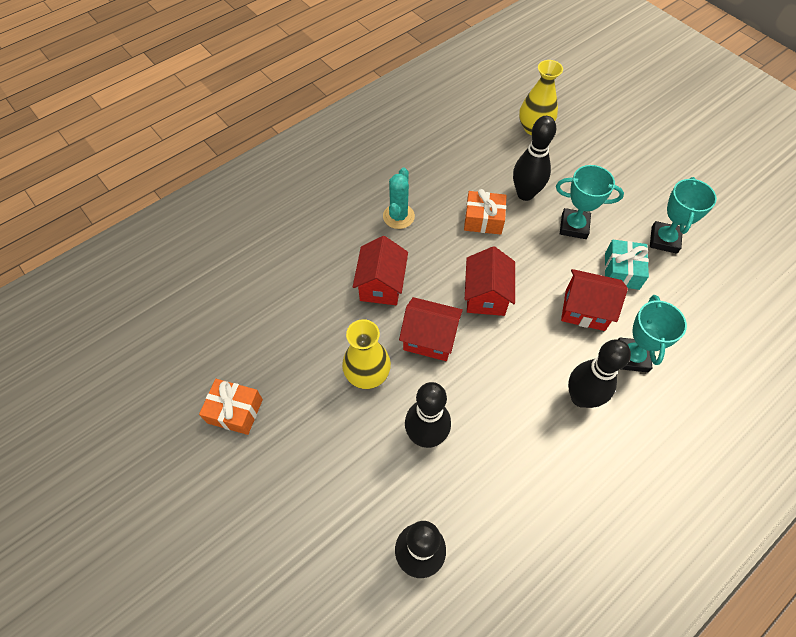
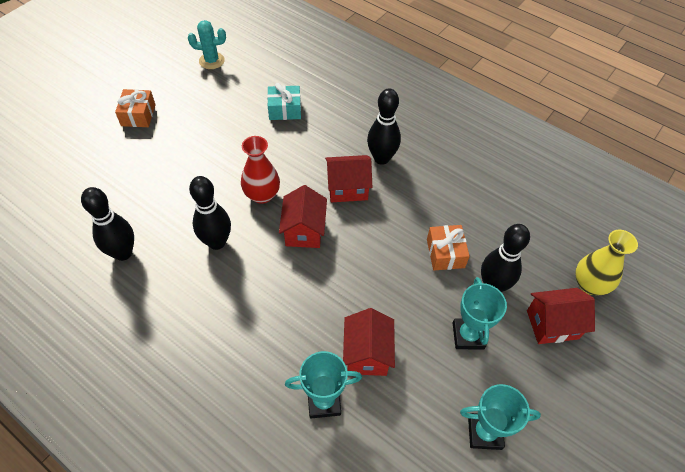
camera: 75 degrees right, 5 degrees down
(235, 411) = (219, 125): orange gift -> orange gift (138, 115)
(367, 374) = (262, 195): yellow vase -> red vase
(398, 216) = (423, 187): turquoise cactus -> turquoise cactus (211, 61)
(486, 295) = (359, 267): red house -> red house (552, 324)
(581, 397) = (270, 357): black bowling pin -> black bowling pin (381, 158)
(621, 271) = (426, 387): turquoise gift -> turquoise gift (285, 110)

